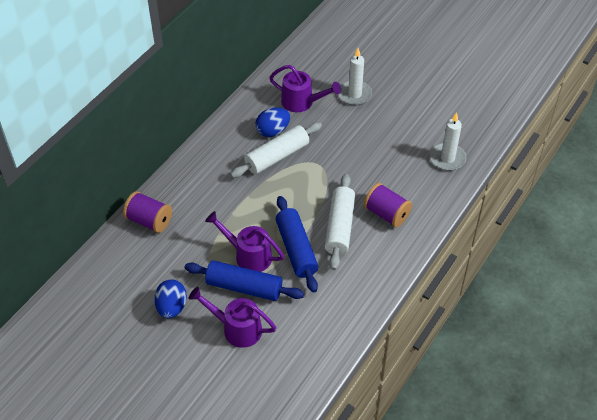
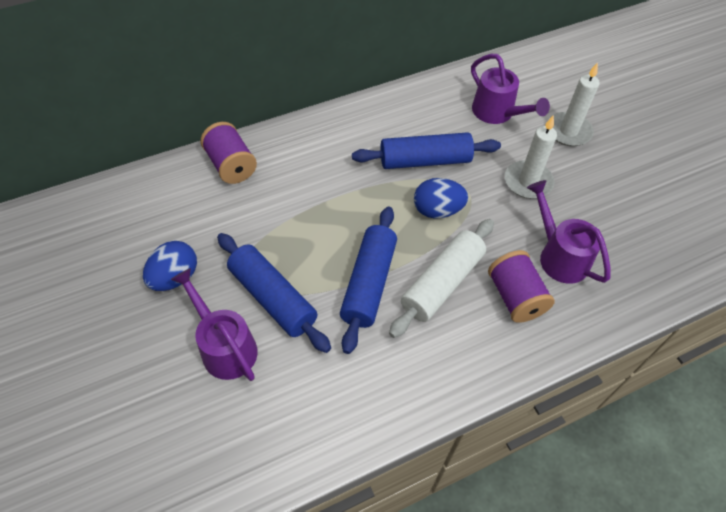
camera: 30 degrees right, 5 degrees up
(248, 255) = (307, 260): purple watering can -> purple watering can (558, 255)
(273, 131) = (440, 130): blue egg -> blue egg (437, 210)
(277, 156) = (425, 160): white rolling pin -> blue rolling pin
(447, 158) = (645, 264): white candle -> white candle (528, 182)

